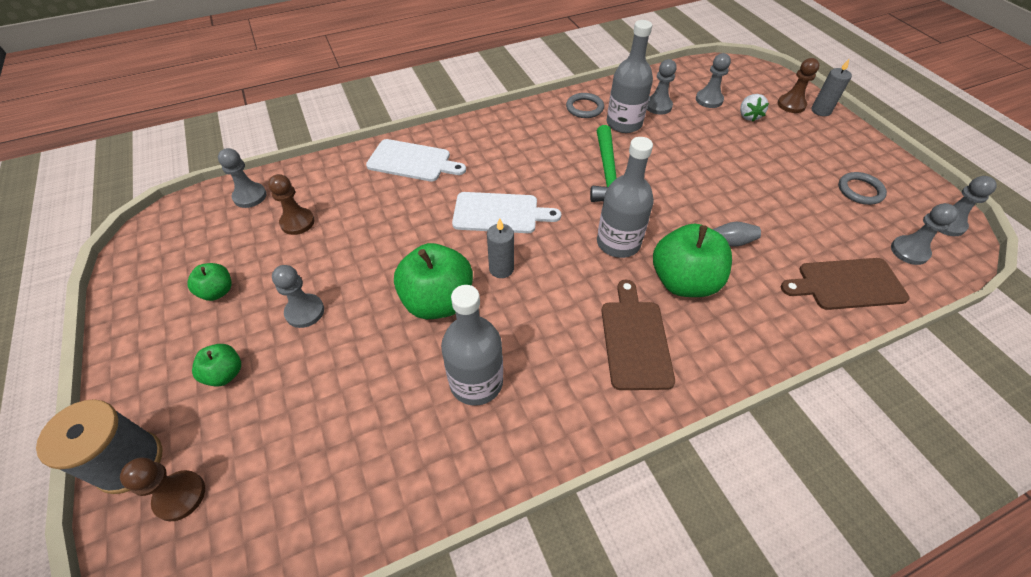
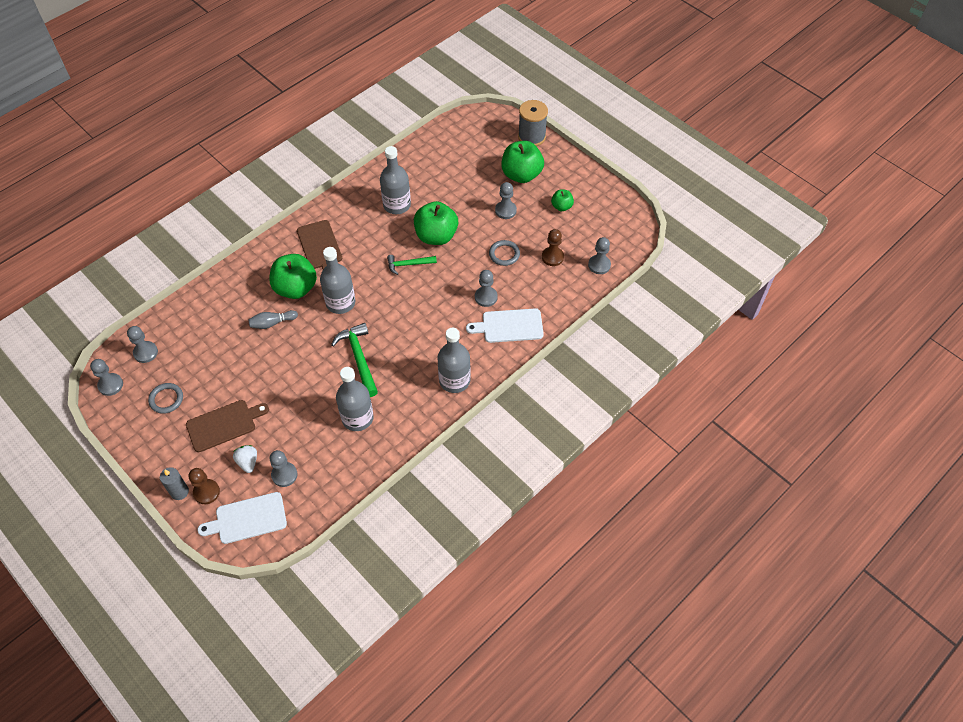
camera: 160 degrees right, 5 degrees up
(180, 496) = (500, 134): brown pawn -> none
(225, 374) = (521, 175): green apple -> green apple, size x1.94
(500, 213) = (425, 302): white cutting board -> white cutting board (247, 518)
(501, 269) = (408, 264): grey candle -> green hammer
(505, 129) = (454, 380): none -> grey bottle
(584, 108) = (396, 427): grey ring -> grey ring (504, 254)
(658, 106) = (331, 450): grey pawn -> grey pawn (486, 297)
(846, 284) = (194, 315): brown cutting board -> brown cutting board (224, 425)

